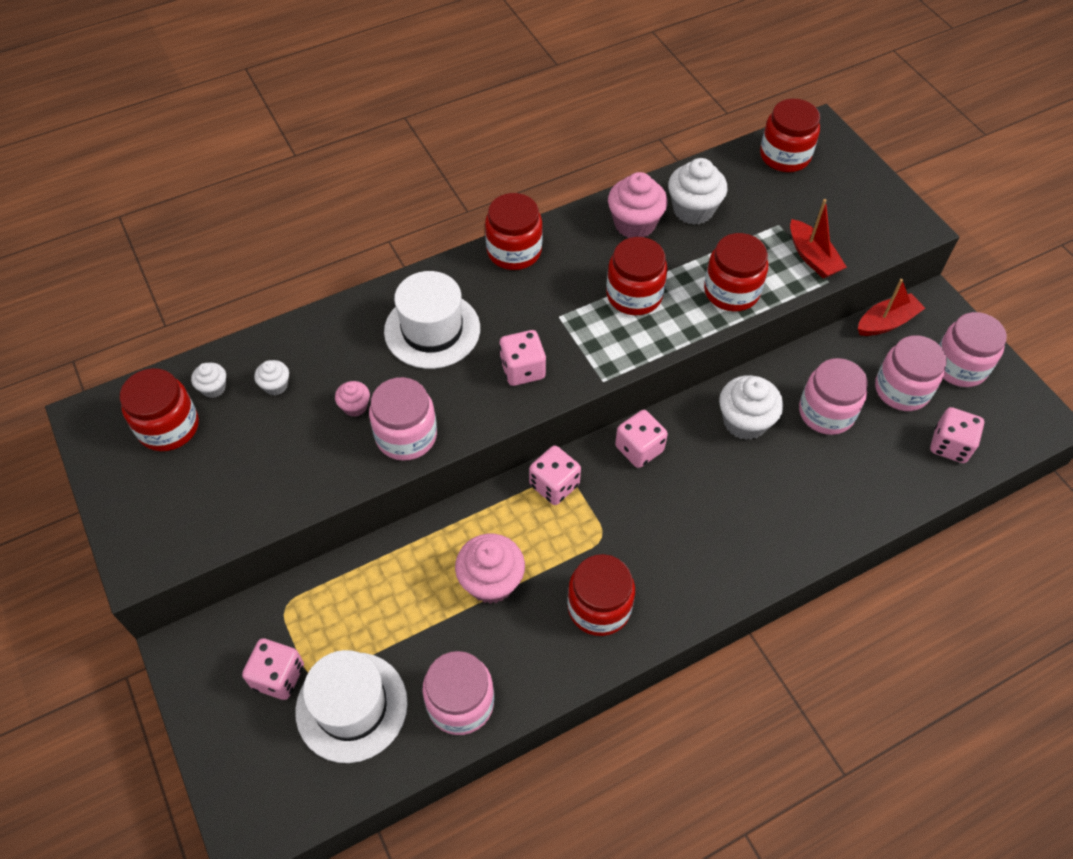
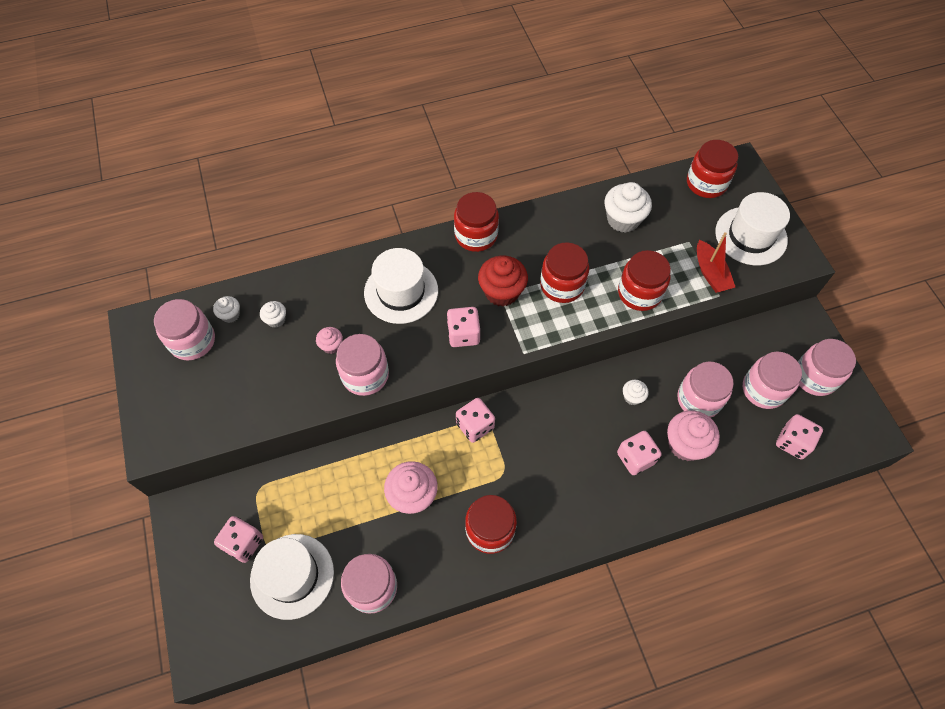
camera: 10 degrees right, 5 degrees up
(168, 427) = (192, 341): red jar -> pink jar
(560, 313) = (502, 292): none -> red cupcake
(634, 224) = (574, 225): pink cupcake -> pink cupcake (685, 444)
(639, 449) = (545, 406): pink dice -> pink dice (635, 458)
(745, 421) = (632, 397): white cupcake -> white cupcake, size x0.52
(851, 209) = (751, 236): none -> white hat
(886, 322) = (763, 331): red boat -> none

